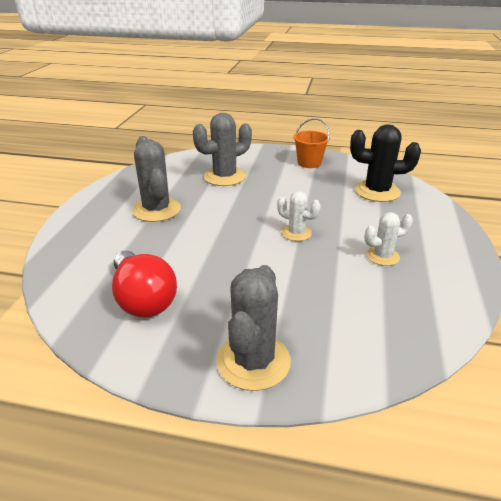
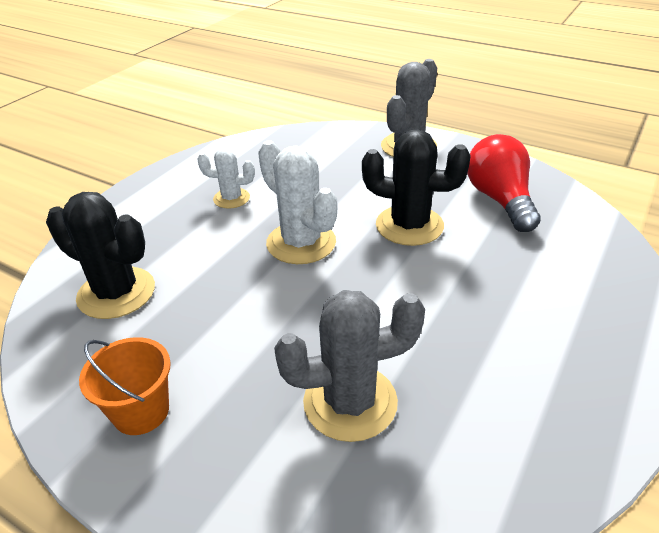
camera: 160 degrees left, 5 degrees up
(156, 210) = (496, 328): grey cactus -> none
(222, 259) = (409, 226): none -> black cactus
(296, 233) = (301, 243): white cactus -> white cactus, size x1.71

